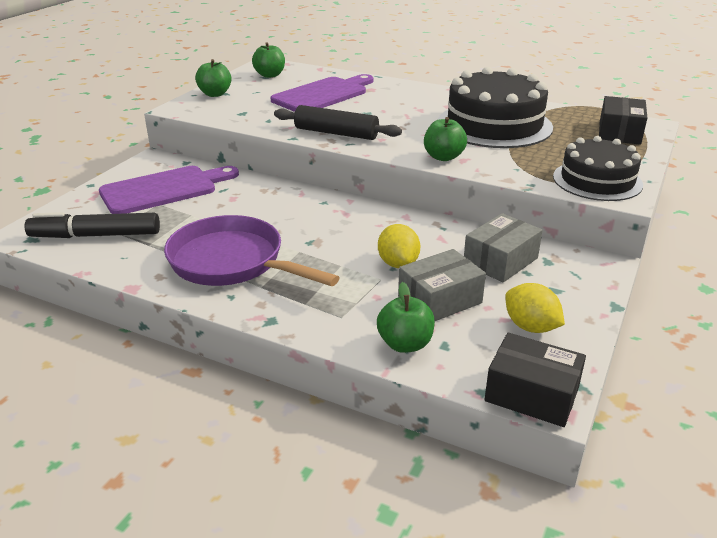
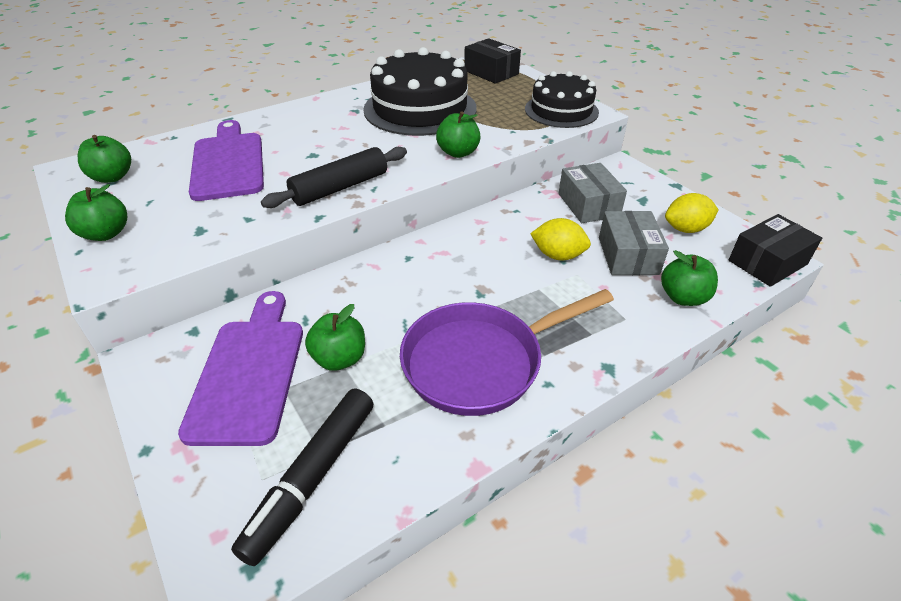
camera: 60 degrees left, 10 degrees up
(196, 212) = (339, 358): none -> green apple

